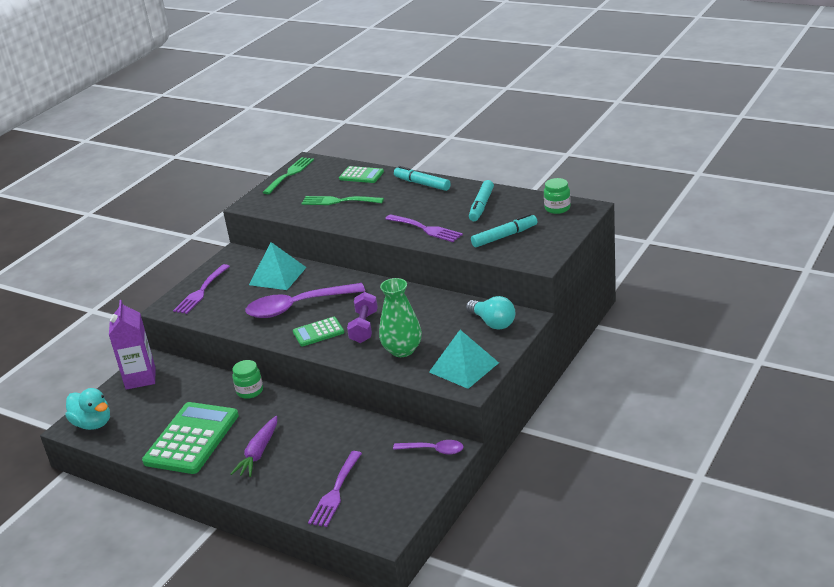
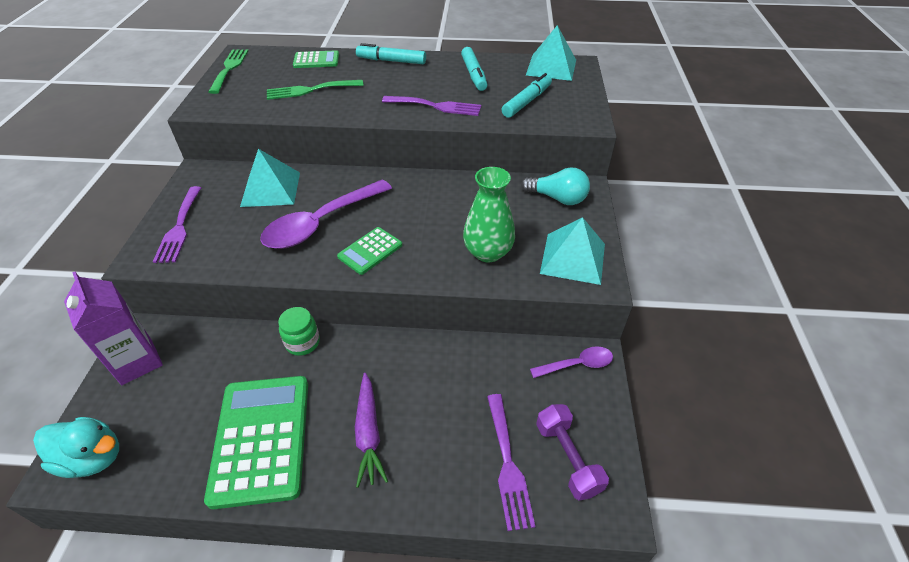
camera: 30 degrees left, 15 degrees up
(364, 327) = (421, 232): purple dumbbell -> purple dumbbell (567, 458)
(557, 208) = (551, 67): green jar -> turquoise pyramid

